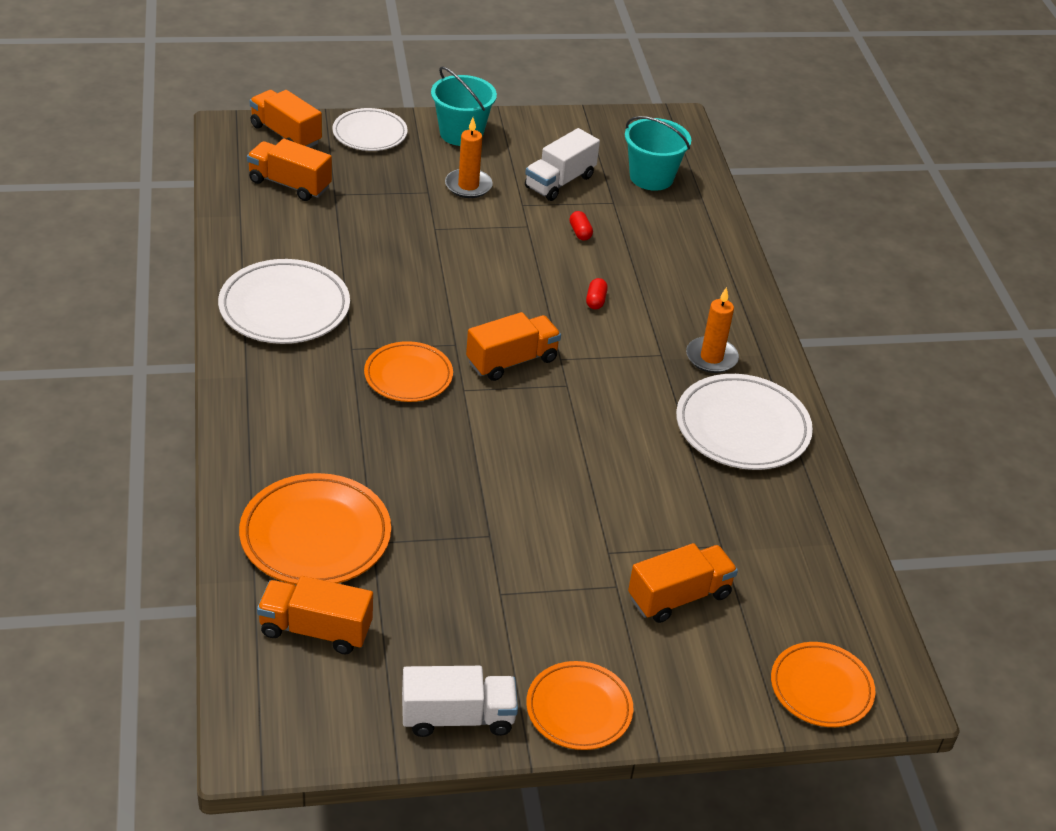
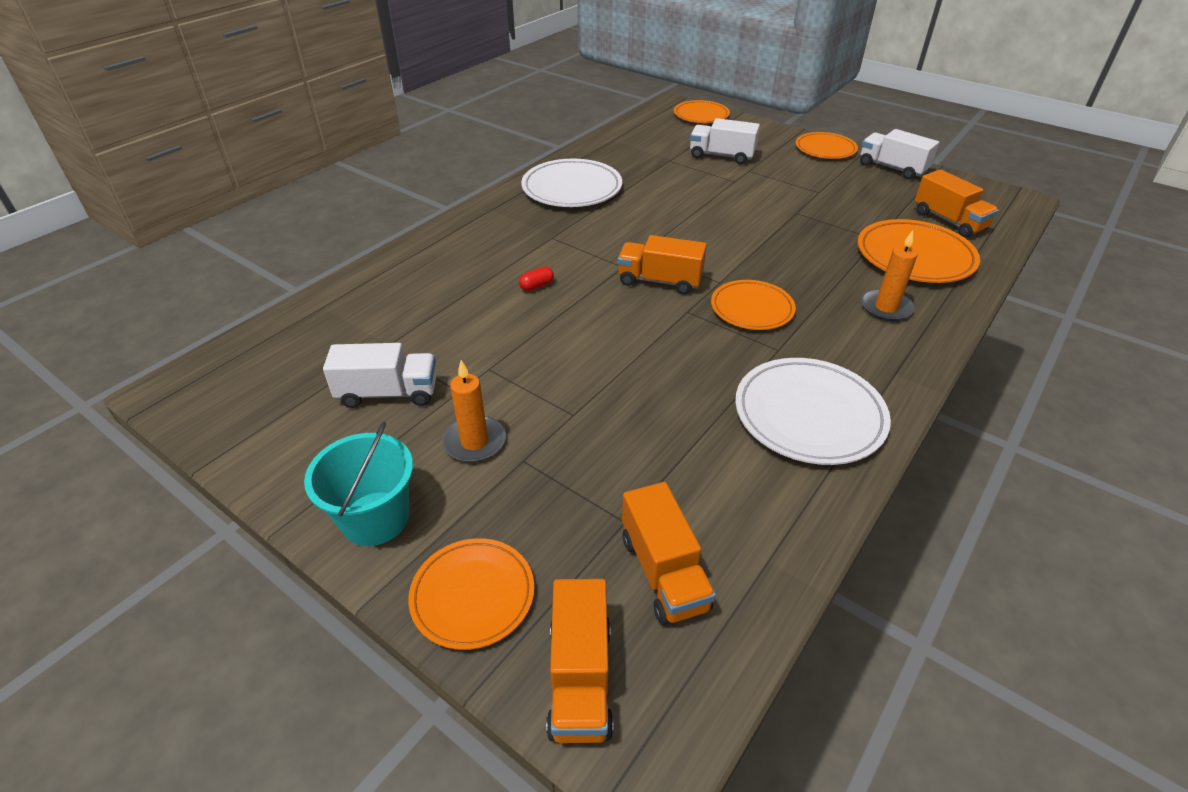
camera: 130 degrees left, 0 degrees up
(370, 134) = (473, 595): white plate -> orange plate
(580, 232) = (457, 338): red capsule -> none
(651, 177) = (310, 350): turquoise bucket -> none
(679, 597) = (721, 156): orange truck -> white truck
(711, 357) = (524, 221): orange candle -> orange candle (886, 307)

